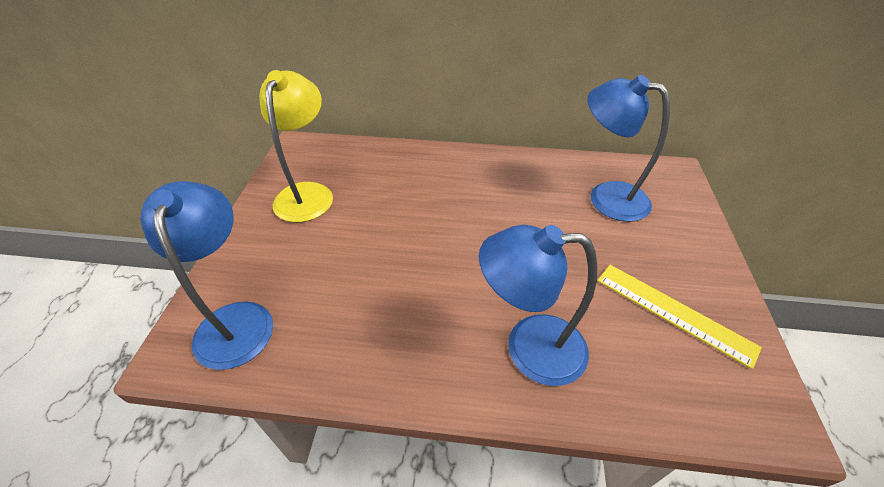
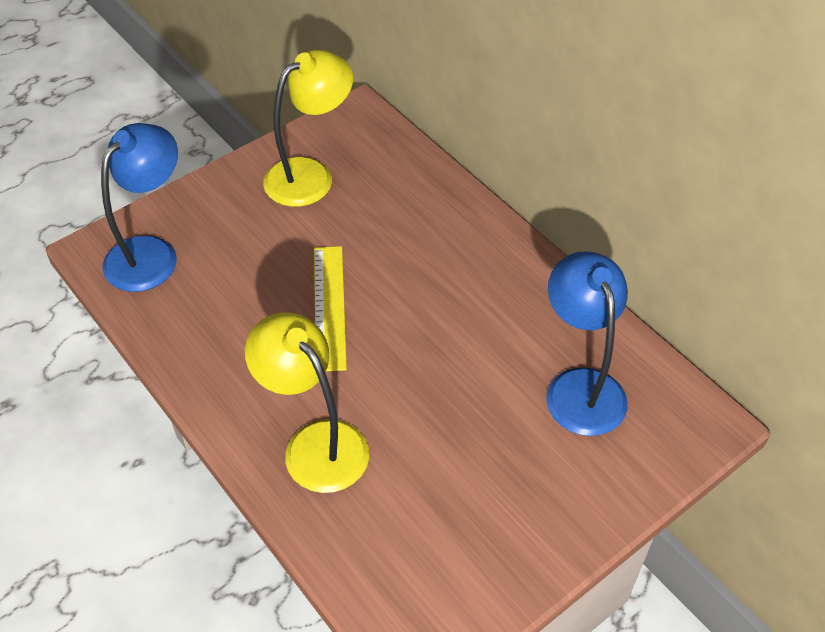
camera: 45 degrees right, 5 degrees up
(529, 347) = (315, 443): blue lamp -> yellow lamp
(673, 312) = (468, 524): yellow ruler -> yellow ruler (329, 307)

